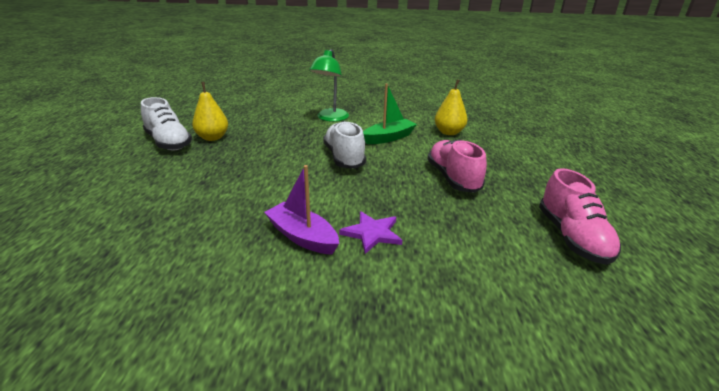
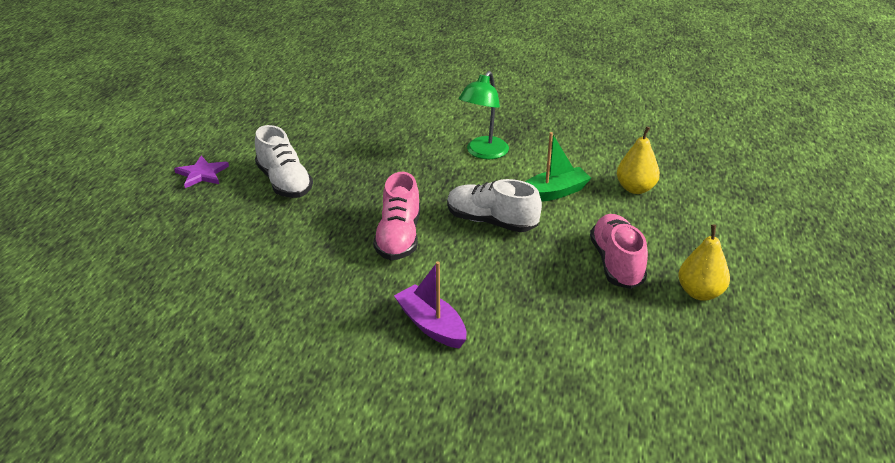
camera: 10 degrees right, 5 degrees up
(213, 138) = (335, 178): yellow pear -> yellow pear (700, 293)
(344, 157) = (491, 221): white shoe -> white shoe turned 60 degrees counterclockwise
(372, 233) = (505, 328): purple star -> purple star (202, 174)
(572, 237) = (724, 354): pink shoe -> pink shoe (399, 237)

